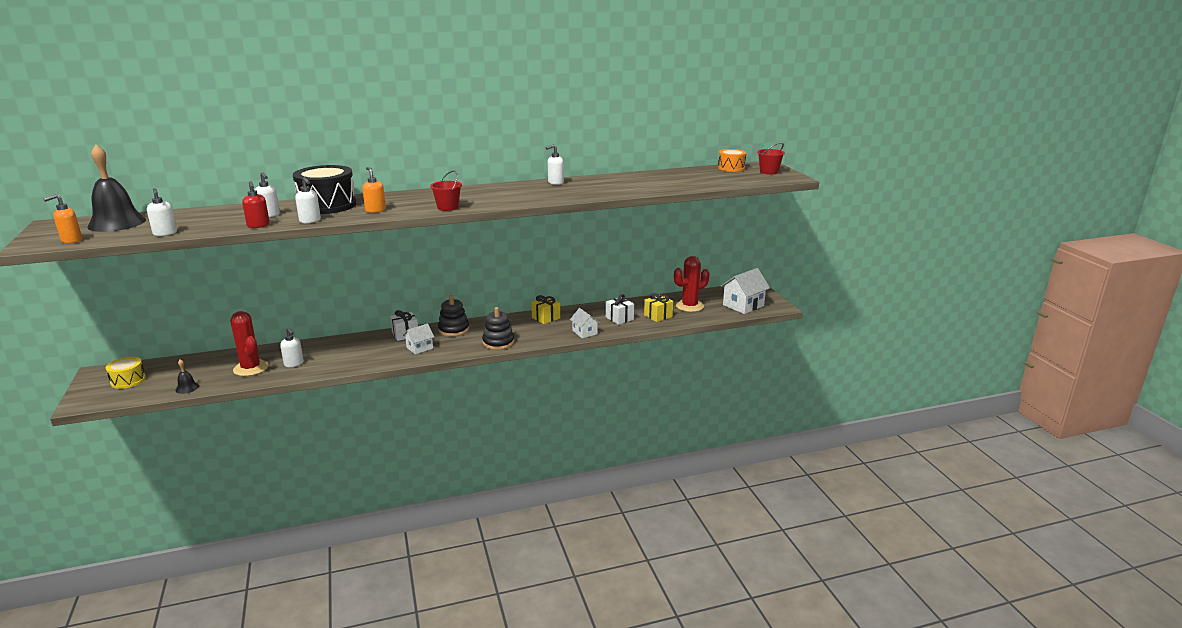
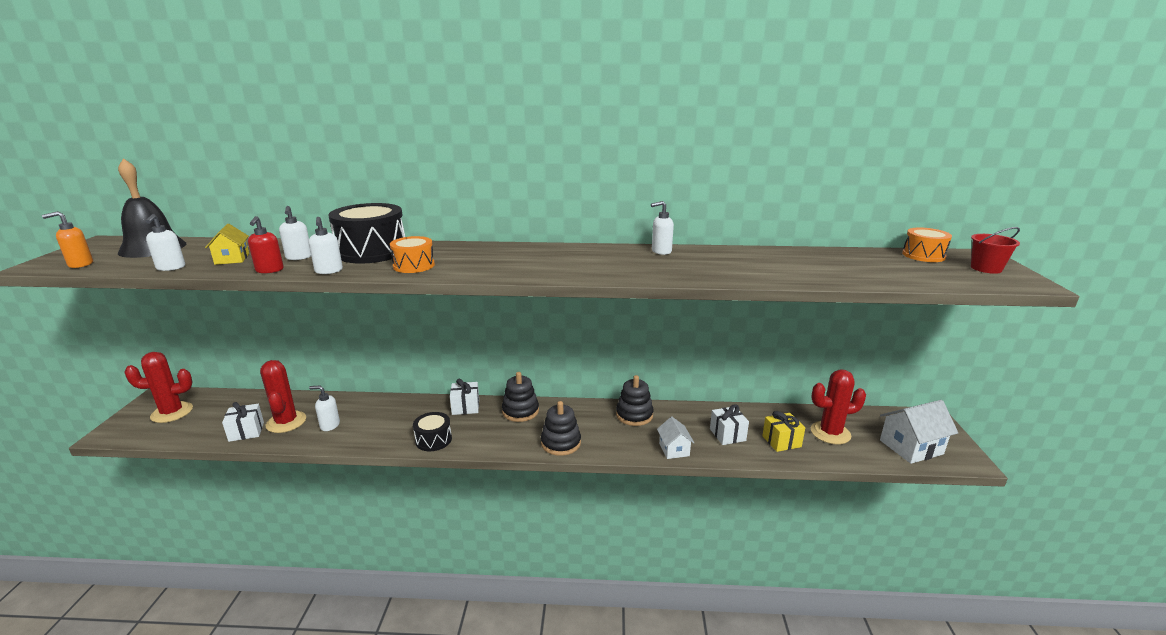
camera: 20 degrees right, 0 degrees up
(128, 380) = (172, 412): yellow drum -> red cactus
(187, 388) = (210, 436): black bell -> none
(210, 222) = (232, 259): none -> yellow house
(219, 380) = (246, 431): none -> white gift
(294, 364) = (329, 425): white soap dispenser -> white soap dispenser turned 120 degrees clockwise
(375, 210) = (414, 265): orange soap dispenser -> orange drum
(394, 357) = (433, 440): none -> black drum
(419, 348) = (469, 431): white house -> none
(447, 207) = (499, 272): red bucket -> none
(546, 318) = (634, 415): yellow gift -> black stacking toy

